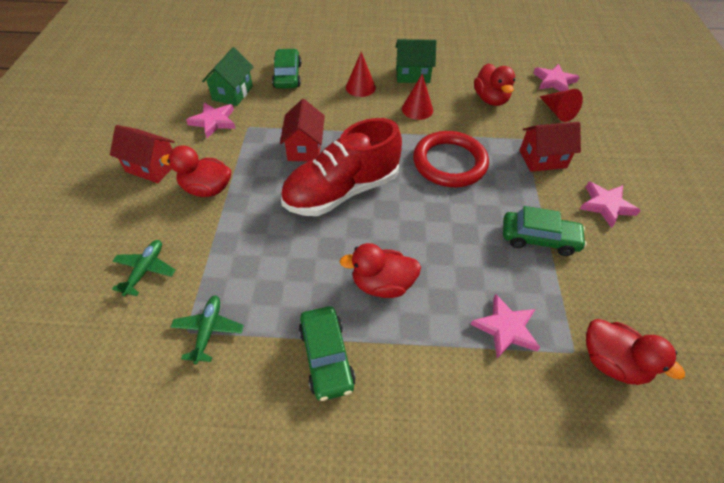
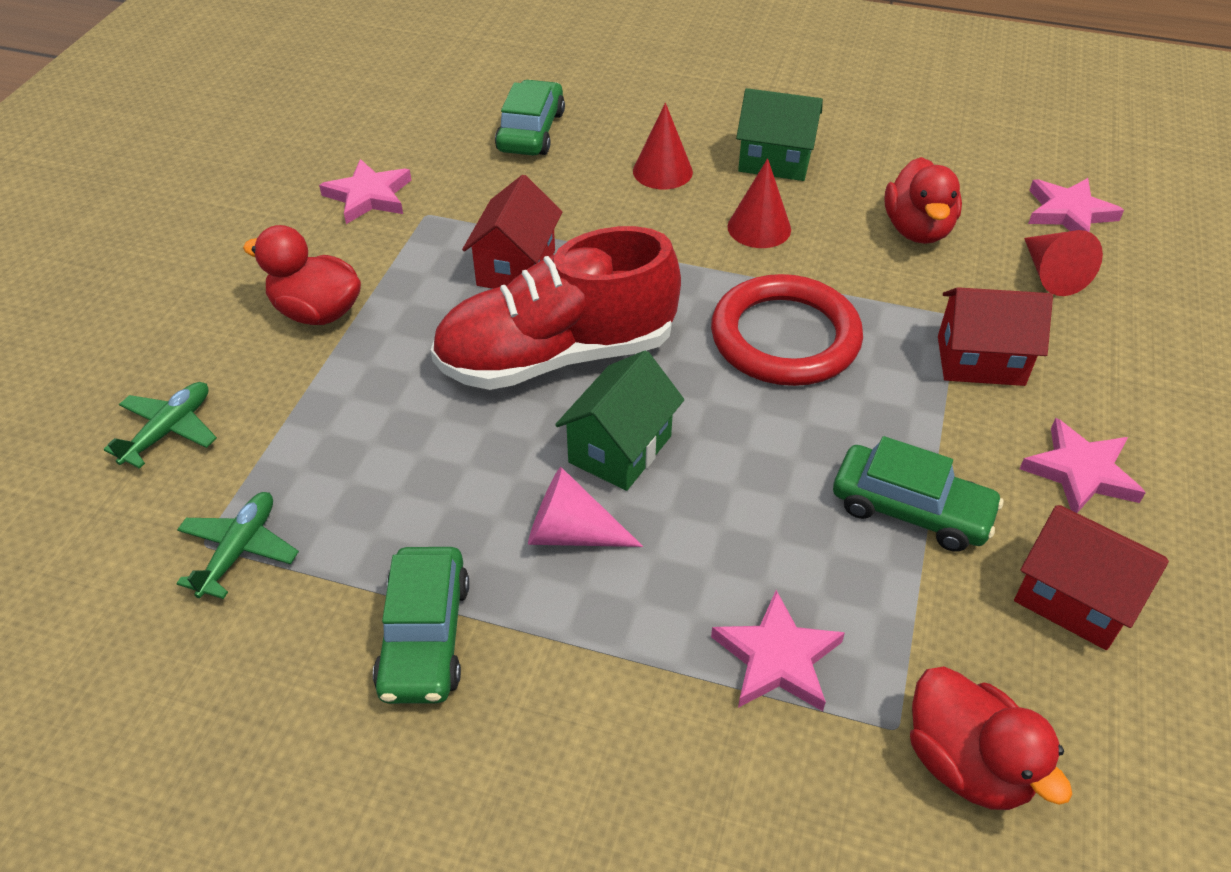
camera: 15 degrees right, 5 degrees down
(152, 167) = (236, 259): red house -> red house (1073, 599)
(232, 93) = (420, 150): green house -> green house (620, 449)
(382, 284) = (571, 533): red duck -> pink cone

